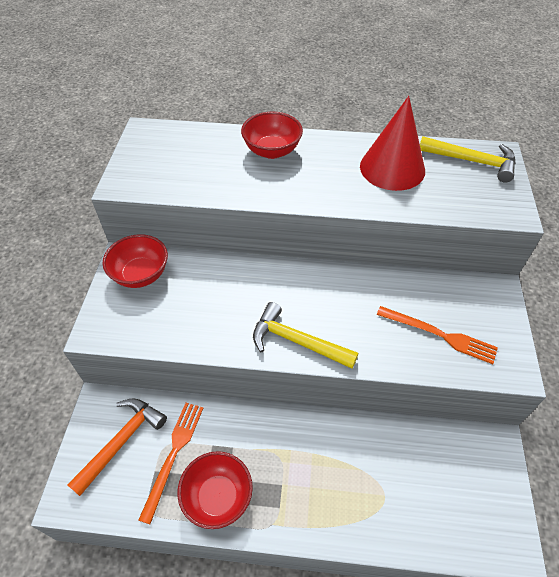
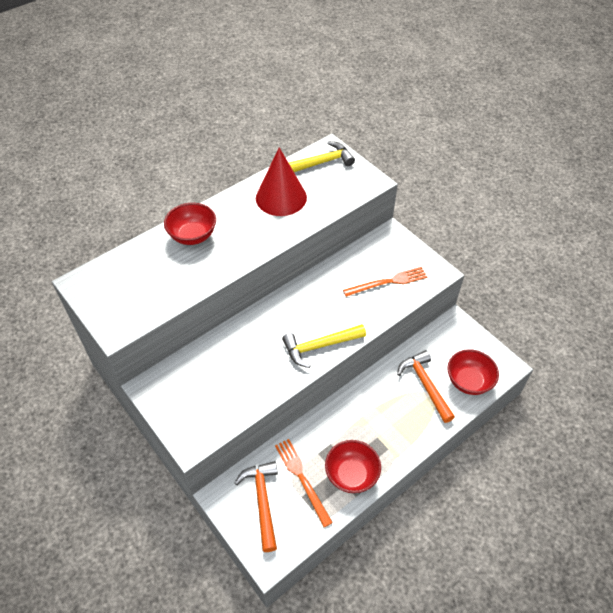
camera: 45 degrees left, 0 degrees up
(141, 274) = (175, 387): red bowl -> red bowl (468, 381)
(389, 479) = (425, 385): none -> orange hammer

